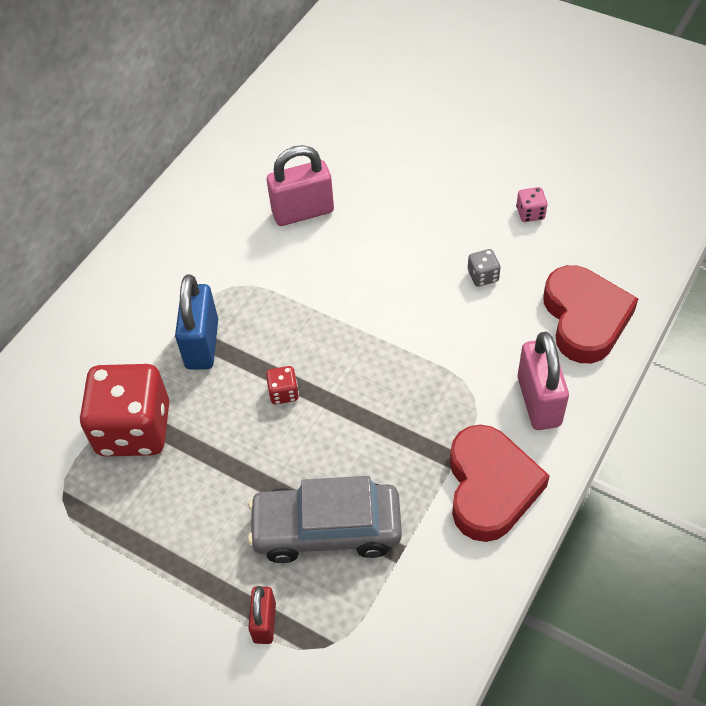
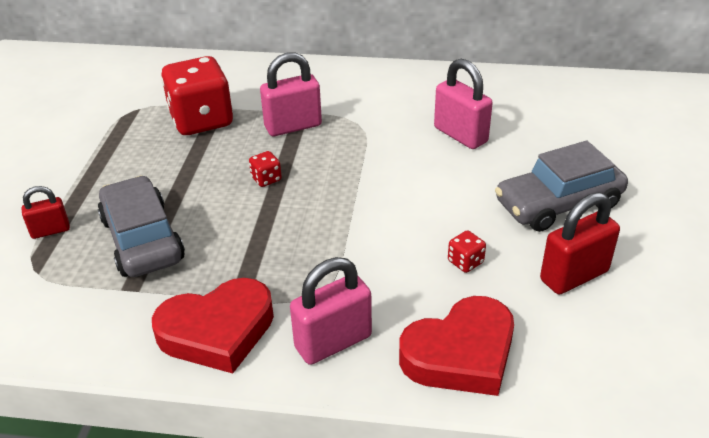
camera: 65 degrees right, 15 degrees down
(202, 344) = (293, 126): blue padlock -> pink padlock
(440, 185) = (558, 204): none -> grey car
(483, 276) = (465, 262): grey dice -> red dice
(530, 213) = (574, 276): pink dice -> red padlock

